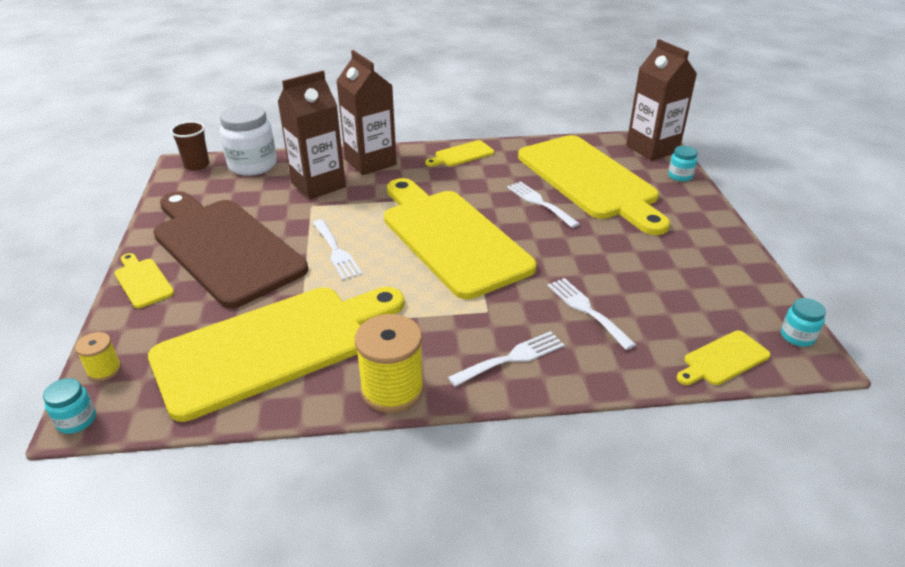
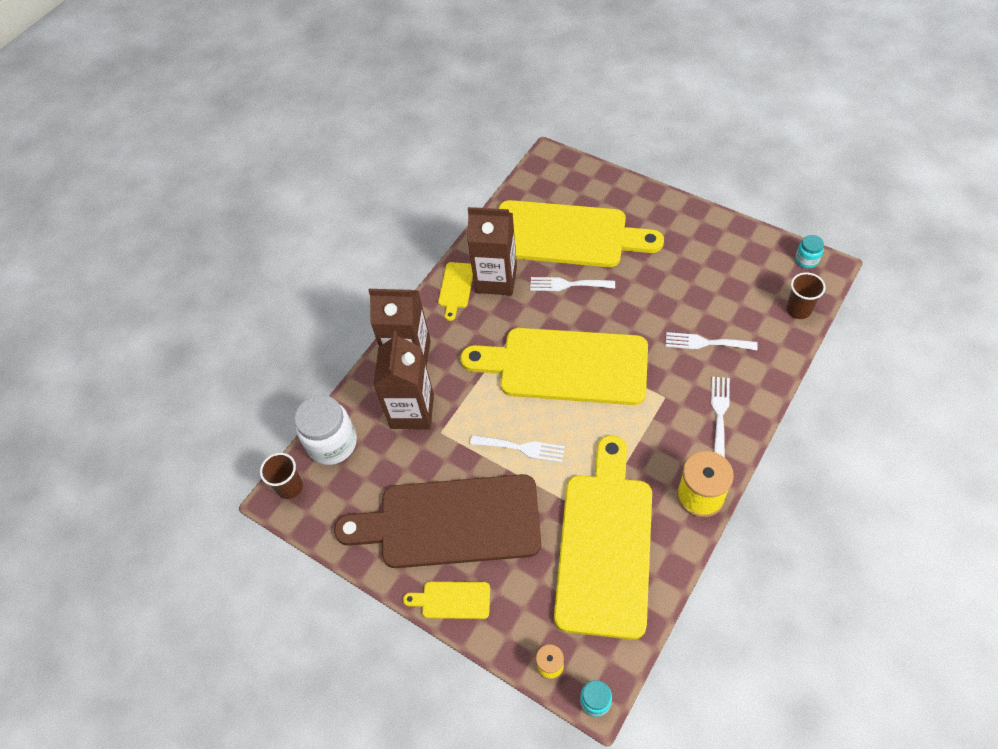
camera: 45 degrees left, 20 degrees up
(652, 149) = (559, 168): brown carton -> brown carton (496, 279)
(680, 176) = (607, 181): turquoise jar -> none
(723, 359) = (798, 310): yellow cutting board -> brown cup

